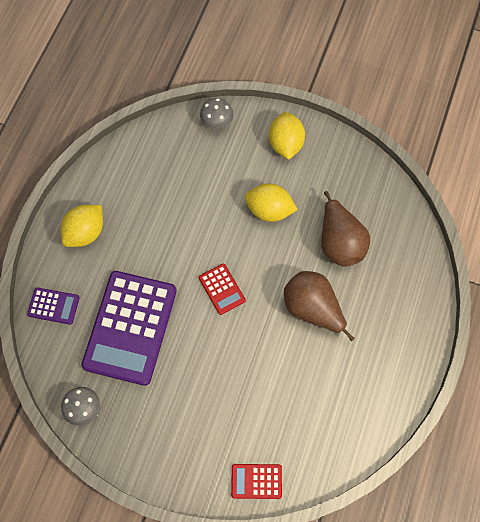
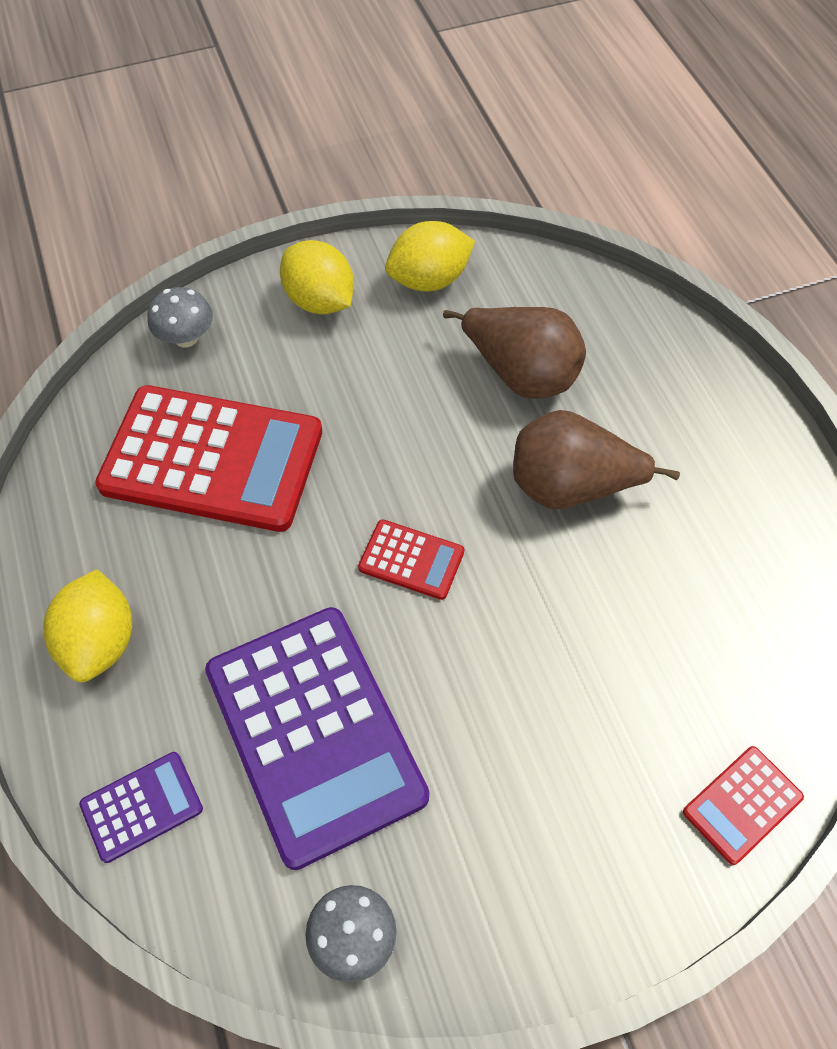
camera: 40 degrees left, 10 degrees down
(183, 187) = (212, 459): none -> red calculator
(269, 210) = (379, 401): yellow lemon -> yellow lemon (429, 280)

